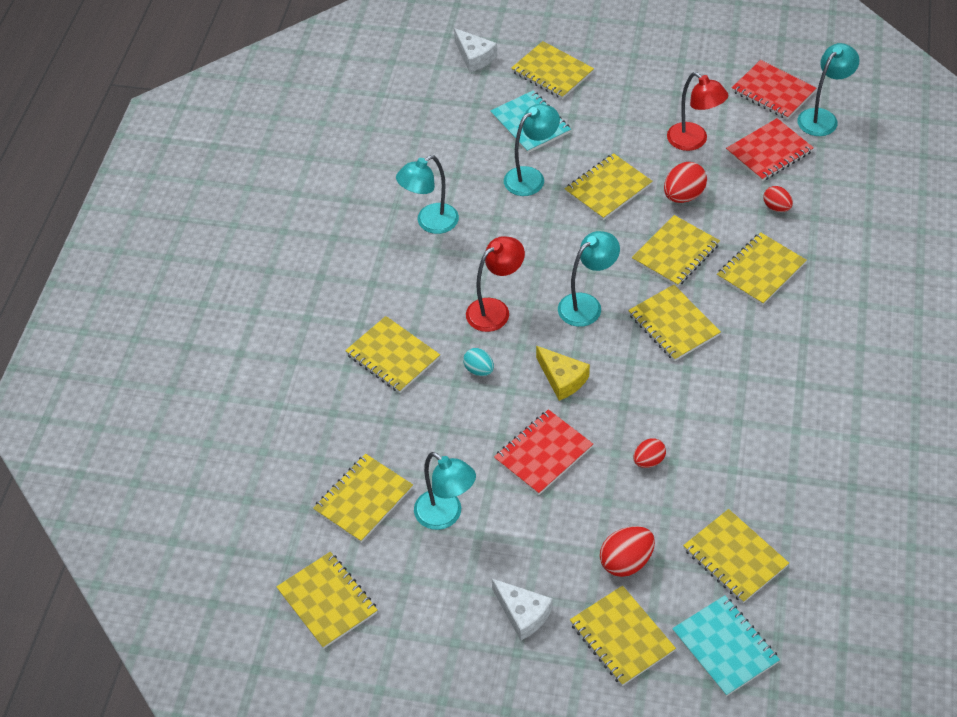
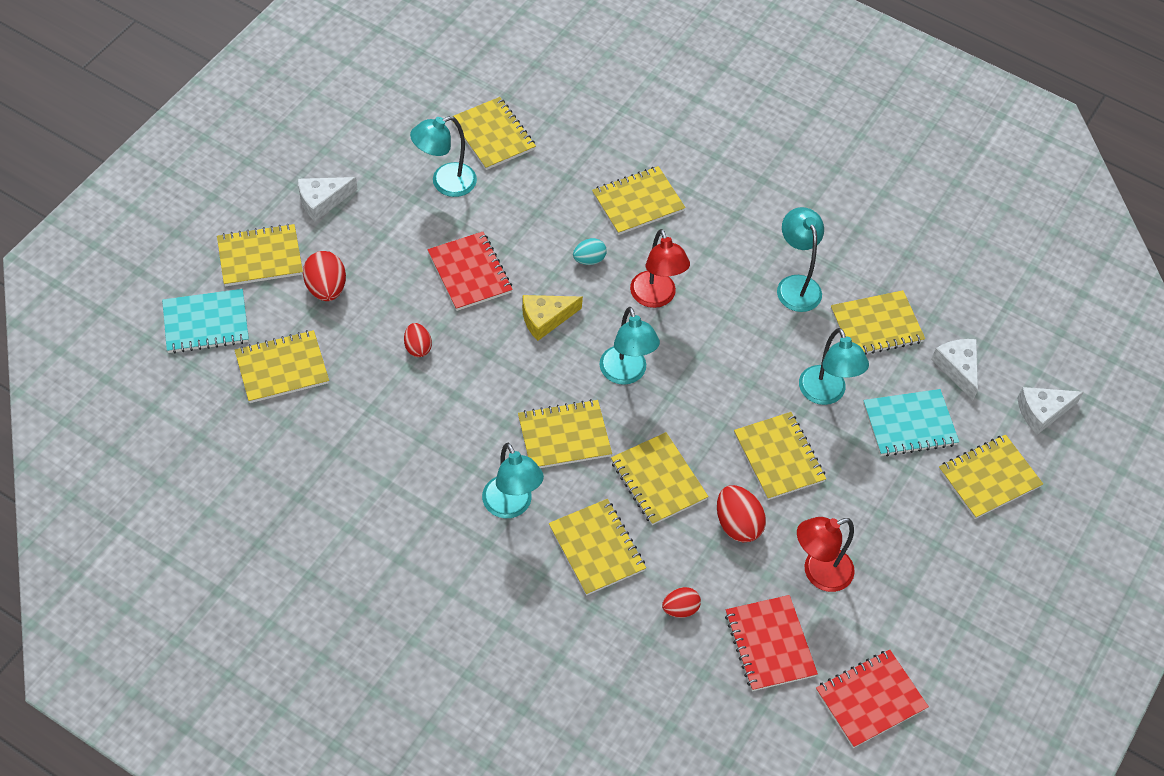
camera: 105 degrees right, 5 degrees up
(327, 601) = (409, 85): yellow notebook -> yellow notebook (876, 326)
(460, 109) = (957, 368): none -> white cheese
(822, 117) = (804, 733): turquoise lamp -> turquoise lamp (511, 506)

